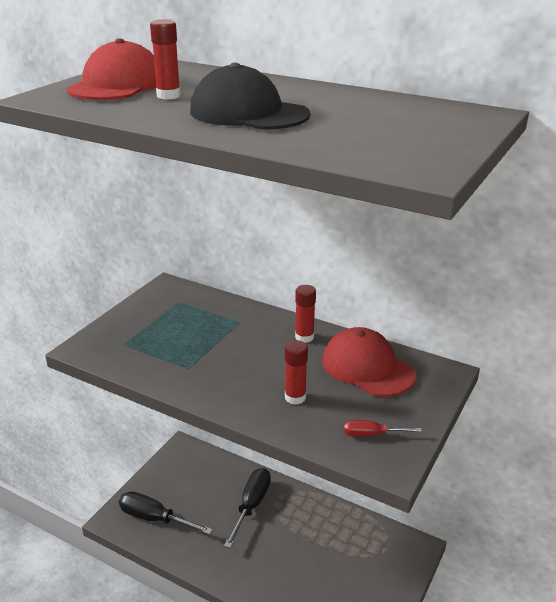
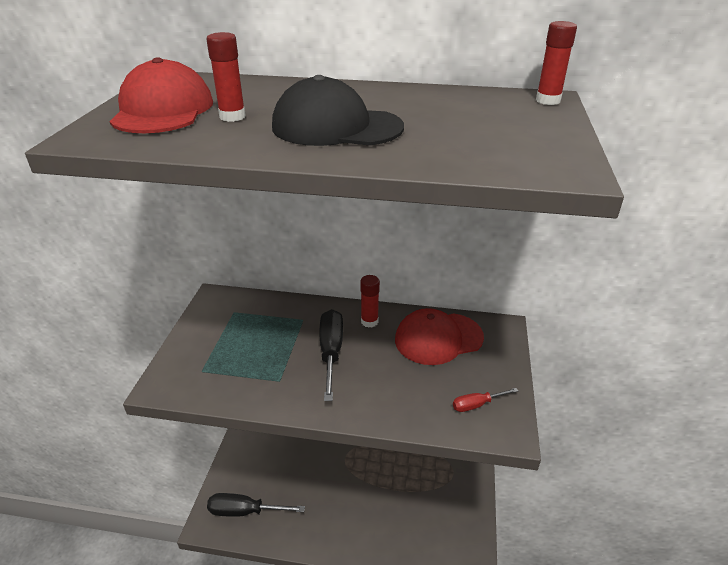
camera: 20 degrees left, 5 degrees up
(251, 506) = (327, 471): black screwdriver -> black screwdriver (331, 352)
(295, 397) = (393, 385): red glue stick -> red glue stick (548, 101)
(367, 367) = (438, 338): red cap -> red cap turned 45 degrees counterclockwise

